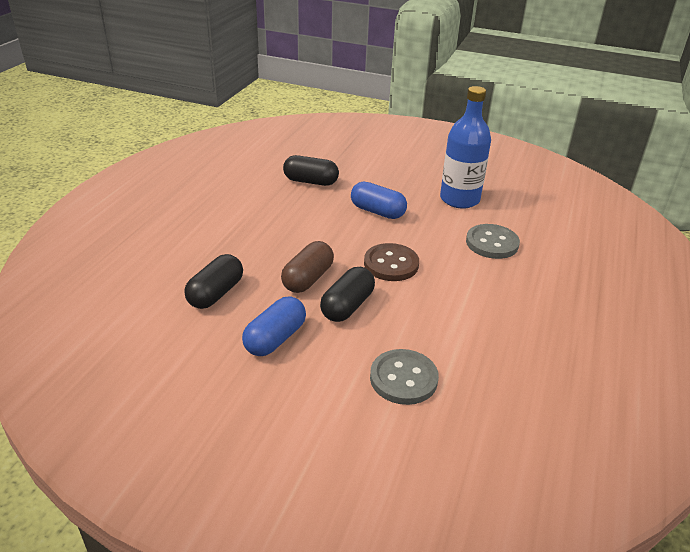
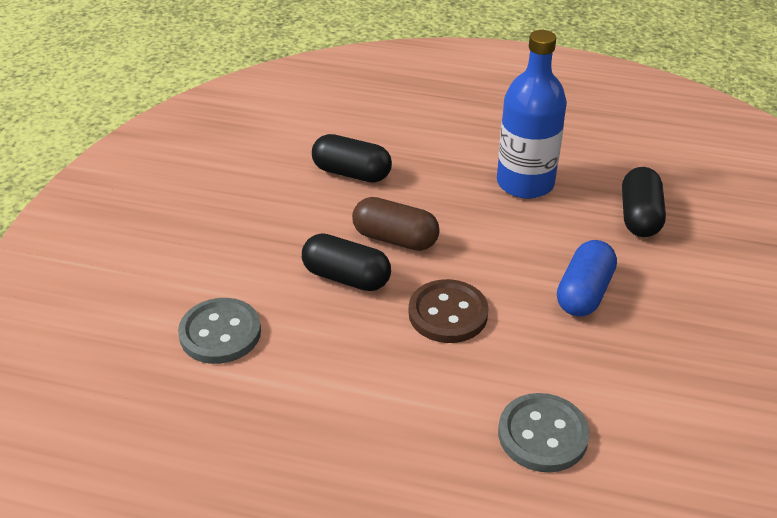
camera: 85 degrees right, 5 degrees up
(275, 338) = (280, 226): blue capsule -> none
(459, 199) = (672, 395): blue bottle -> blue bottle (525, 183)

